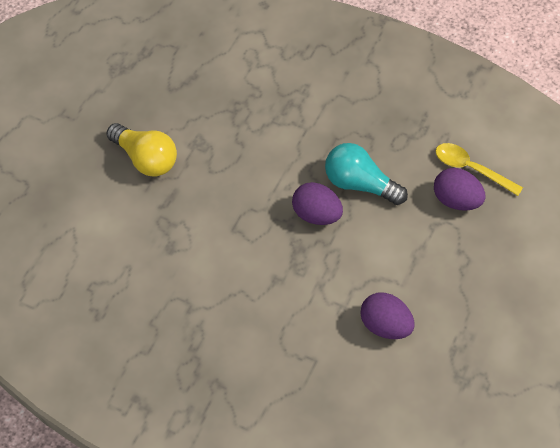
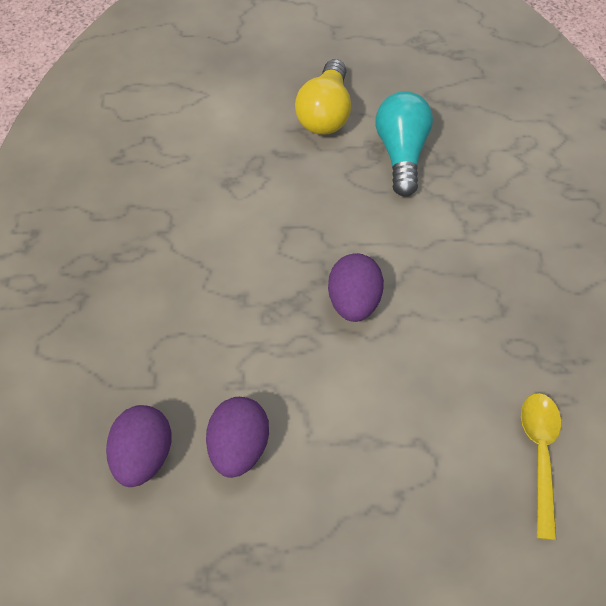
camera: 60 degrees right, 0 degrees up
(360, 184) = (426, 329): turquoise light bulb -> turquoise light bulb (401, 153)
(456, 200) = (477, 456): purple egg -> purple egg (144, 455)

